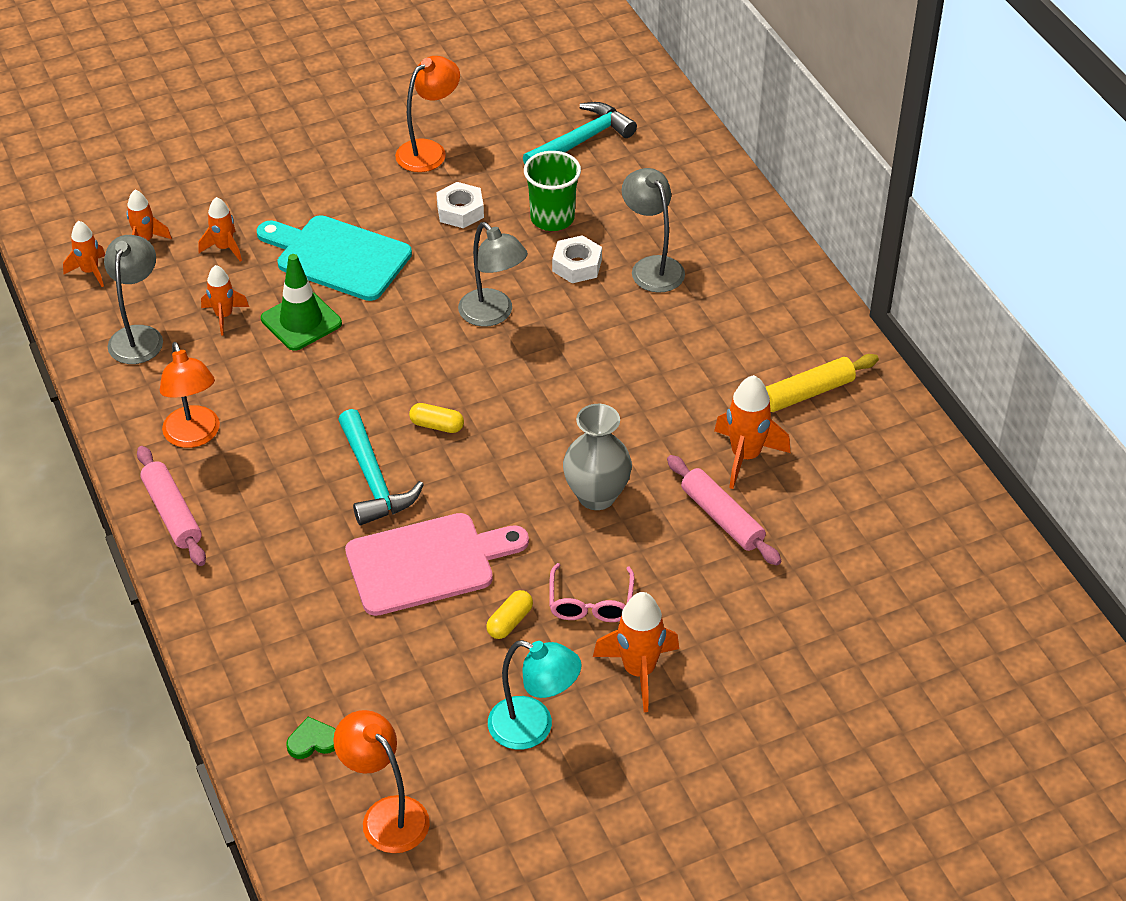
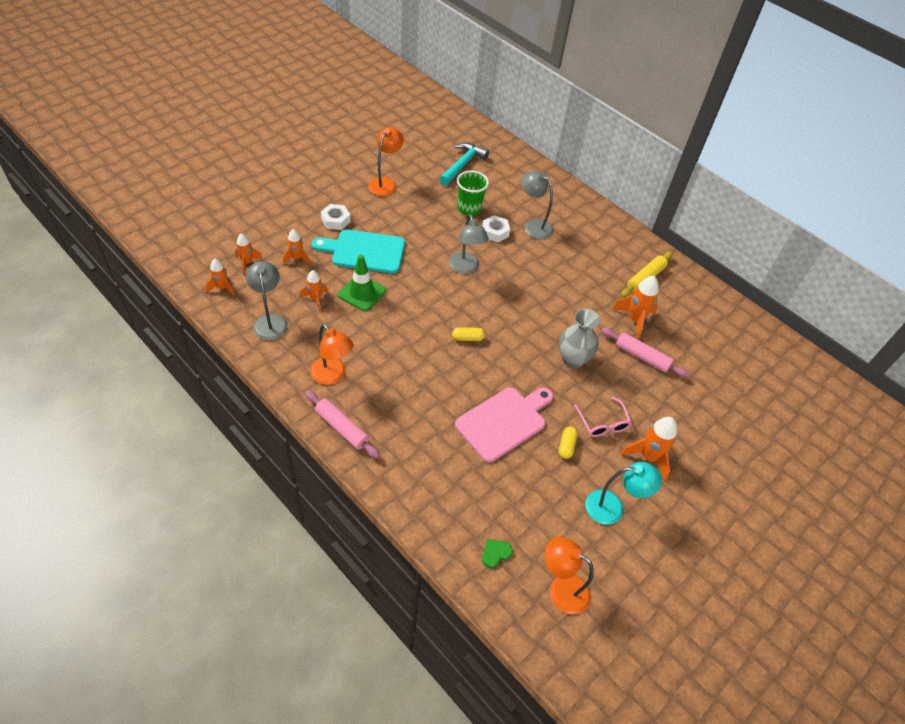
camera: 25 degrees left, 5 degrees up
(373, 479) = (448, 378): turquoise hammer -> none
(460, 211) = (419, 213): white nut -> white nut (336, 220)
(493, 315) = (465, 268): grey lamp -> grey lamp turned 45 degrees clockwise

